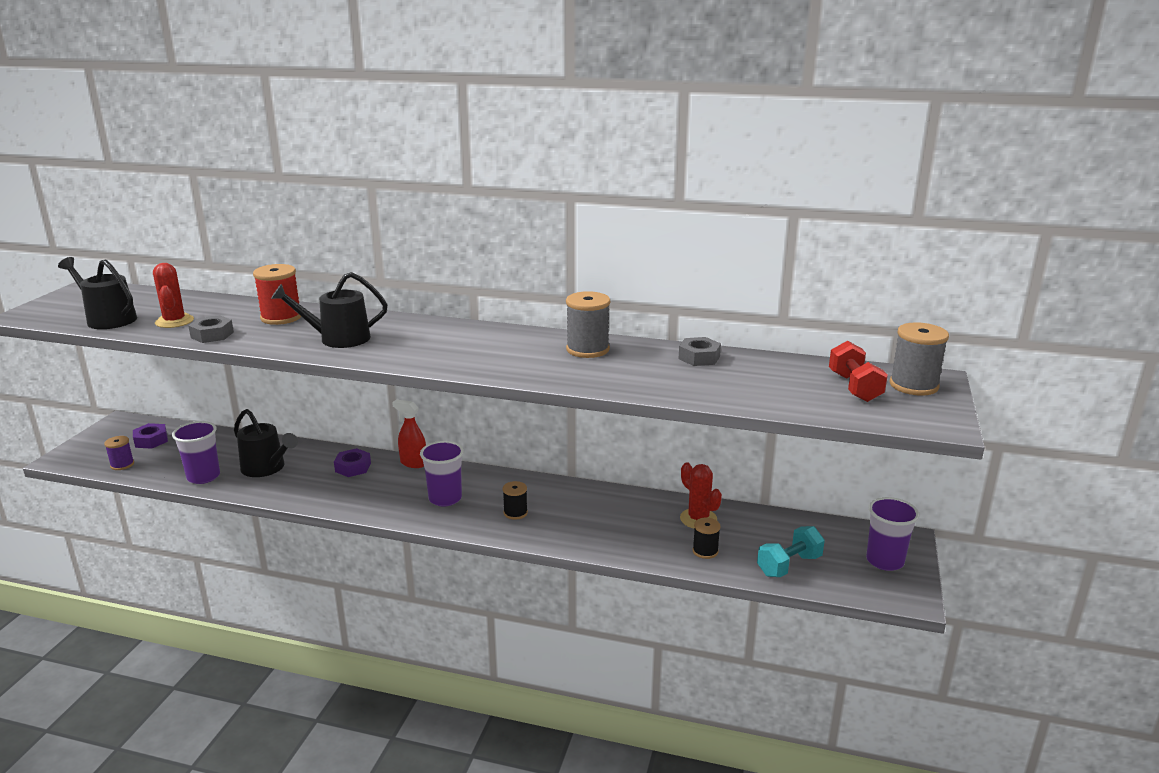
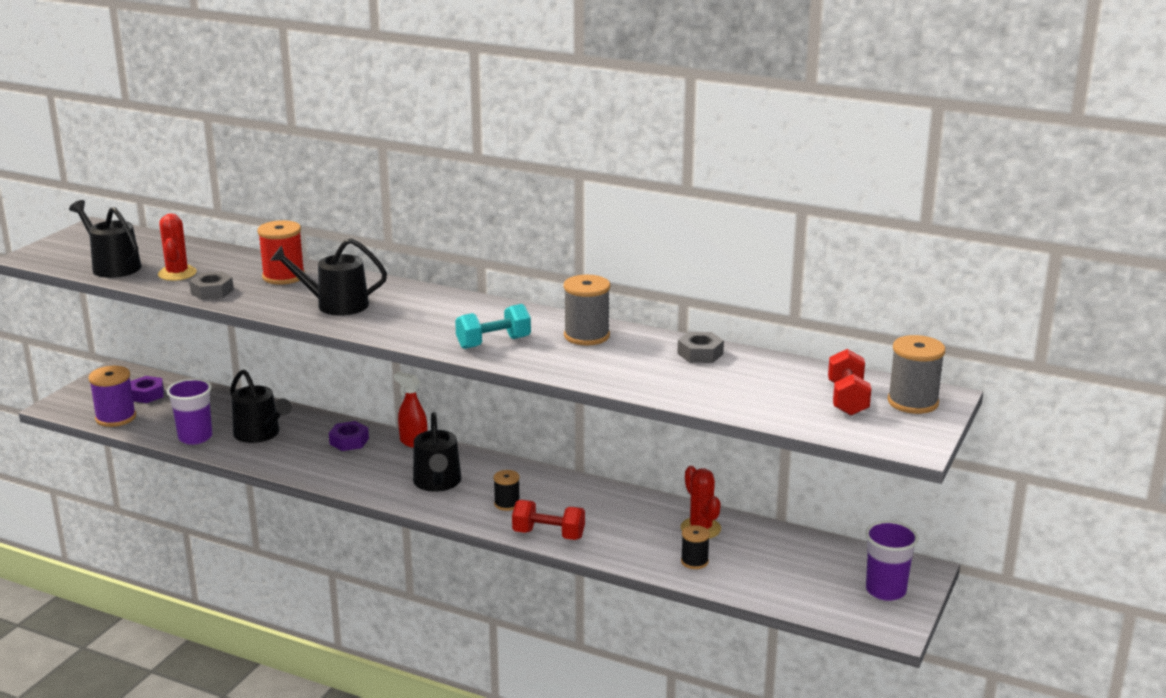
camera: 10 degrees right, 0 degrees up
(122, 465) = (116, 418): purple spool -> purple spool, size x1.69
(445, 499) = (437, 482): purple cup -> black watering can
(563, 539) = (548, 534): none -> red dumbbell
(789, 565) = (778, 584): turquoise dumbbell -> turquoise dumbbell (493, 343)

